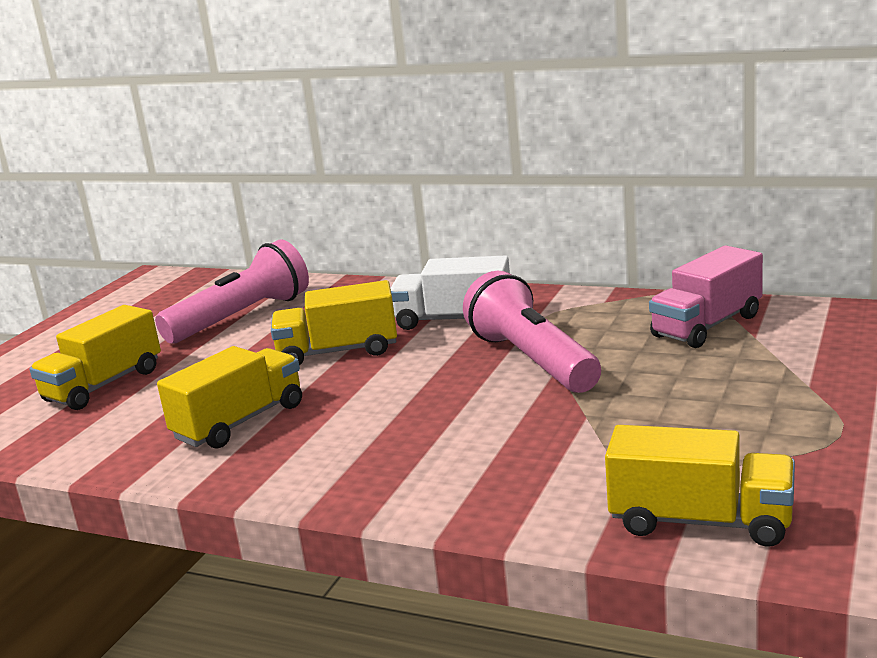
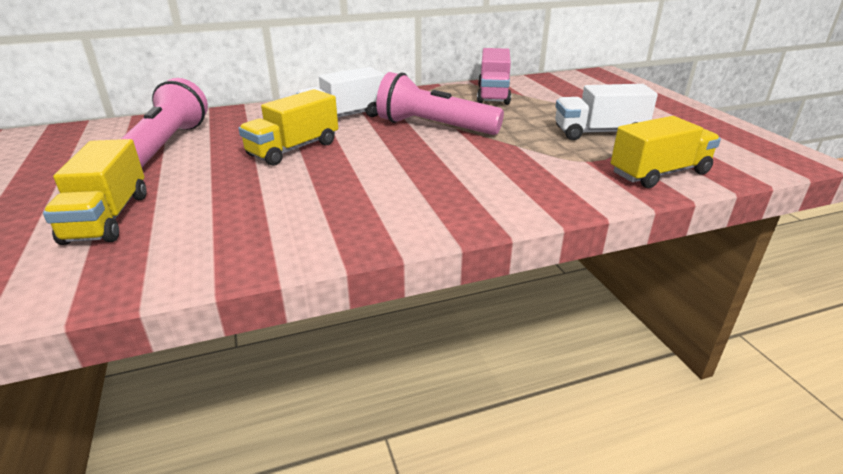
camera: 45 degrees left, 10 degrees up
(239, 422) = (296, 206): yellow truck -> none
(744, 431) = (599, 133): none -> white truck

